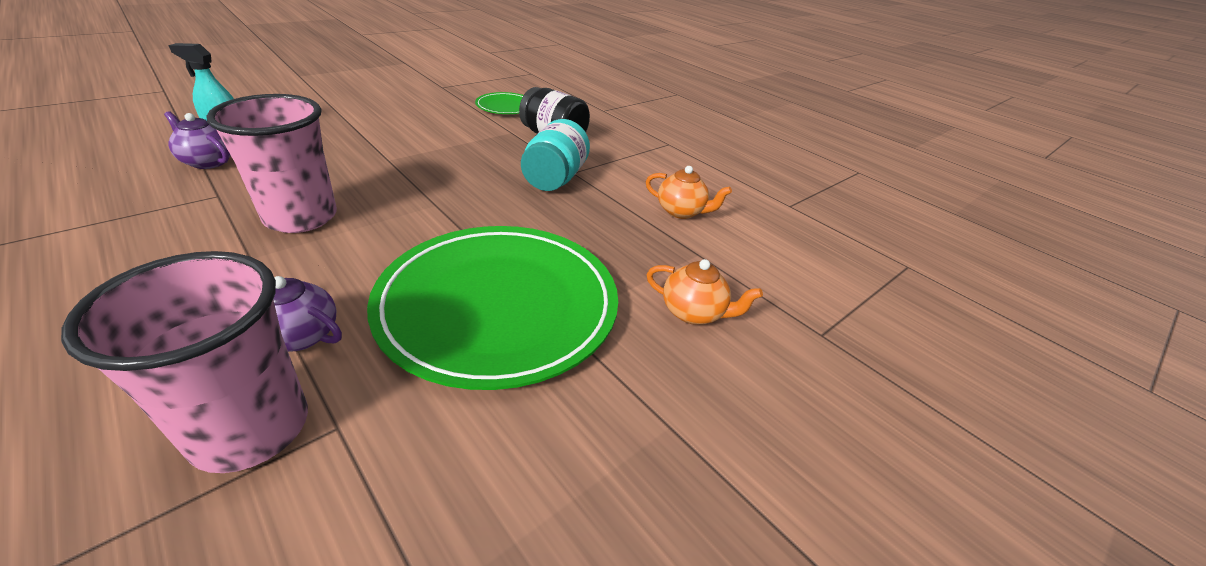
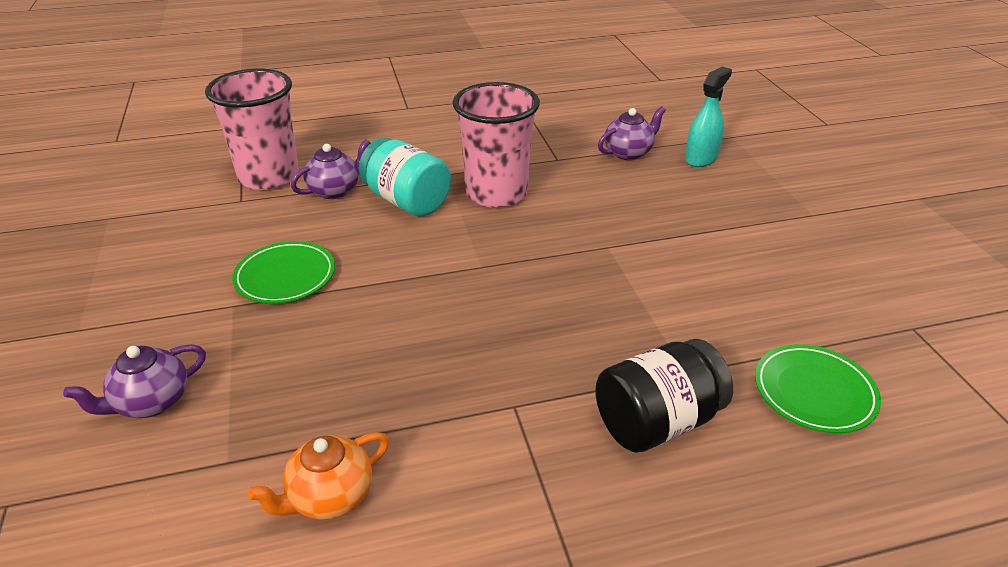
camera: 120 degrees right, 0 degrees up
(498, 306) = (285, 276): green plate -> green plate, size x0.46
(555, 179) = (501, 378): turquoise jar -> turquoise jar (407, 201)
(694, 312) = (151, 402): orange teapot -> purple teapot

